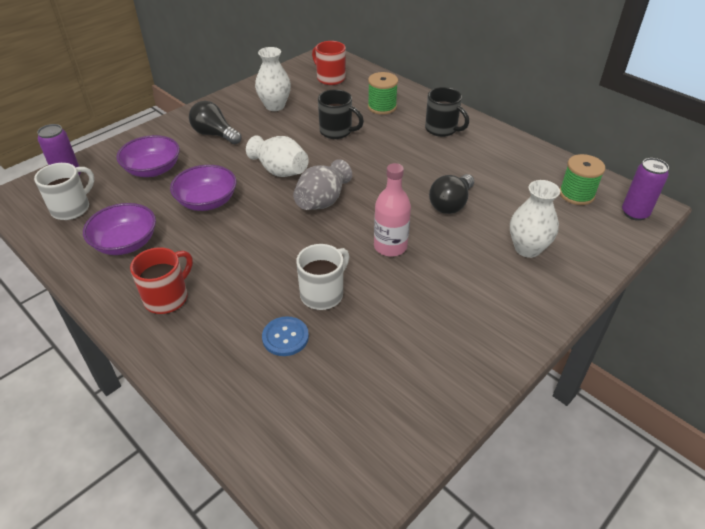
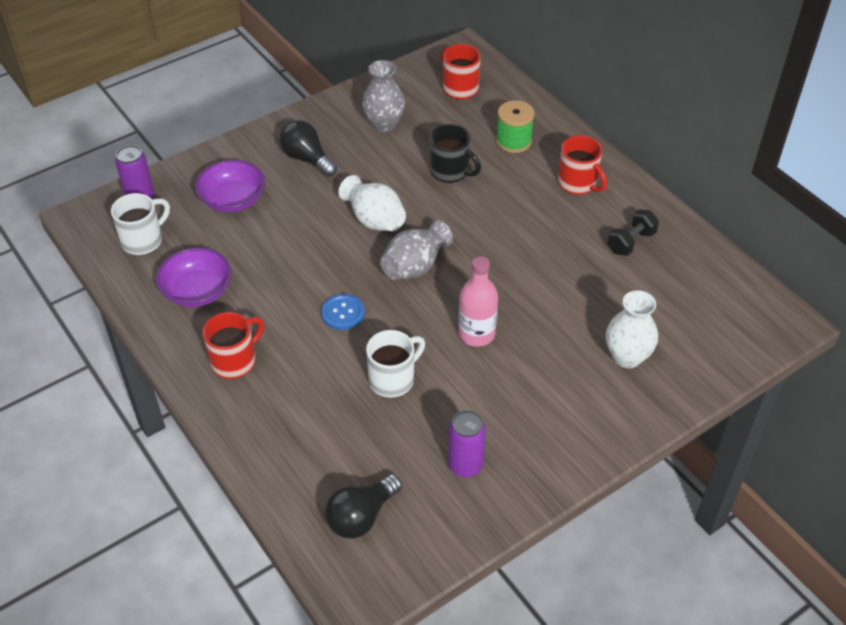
camera: 10 degrees right, 5 degrees up
(207, 201) = (288, 250): purple bowl -> none
(275, 106) = (384, 124): white vase -> grey vase
(285, 337) = (346, 421): blue button -> blue button (343, 313)
(442, 129) = (578, 184): black mug -> red mug
(451, 204) = (558, 289): black light bulb -> black light bulb (361, 516)
(498, 164) = (631, 242): none -> black dumbbell
(576, 194) = (709, 295): green spool -> none
(634, 213) = (768, 329): purple can -> purple can (465, 465)

